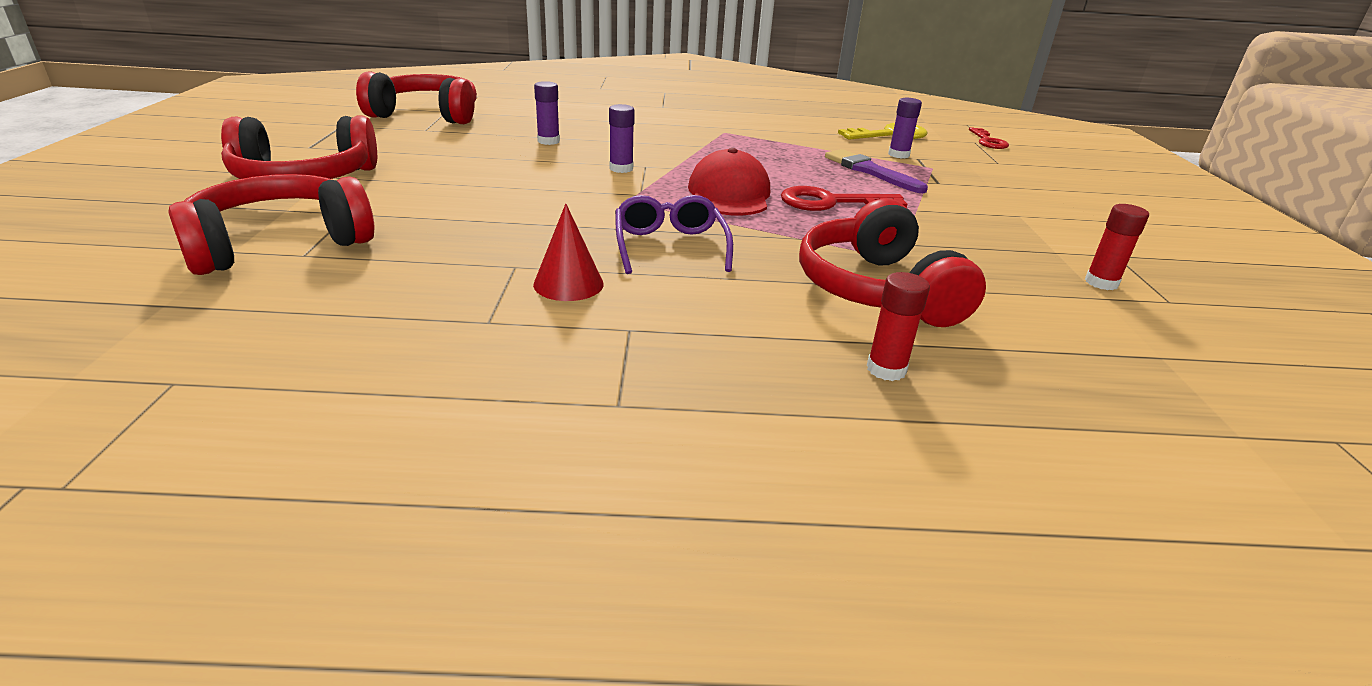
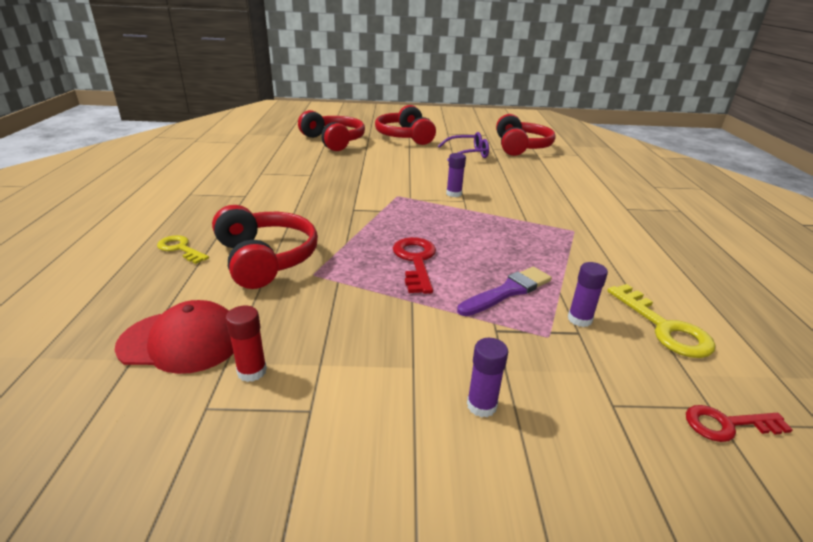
camera: 90 degrees right, 0 degrees up
(548, 141) = (495, 175): purple glue stick -> purple glue stick (481, 405)
(568, 284) = (290, 184): red cone -> none
(670, 246) = (332, 205): purple glasses -> purple glasses (468, 154)
(729, 194) = (419, 224): red cap -> red cap (181, 341)
(877, 290) = (266, 259): red headphones -> red headphones turned 75 degrees clockwise
(886, 369) = (180, 249): red glue stick -> yellow key

